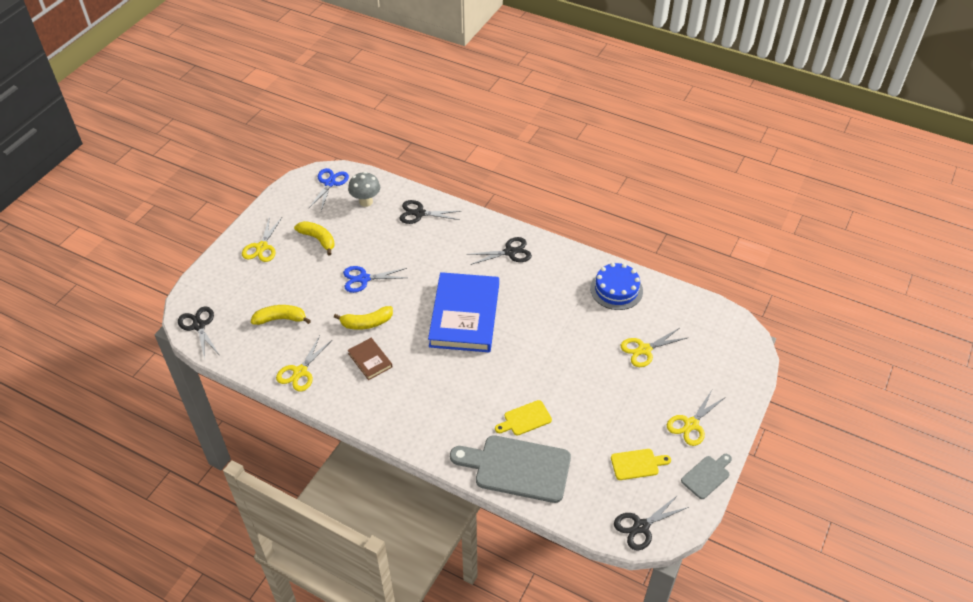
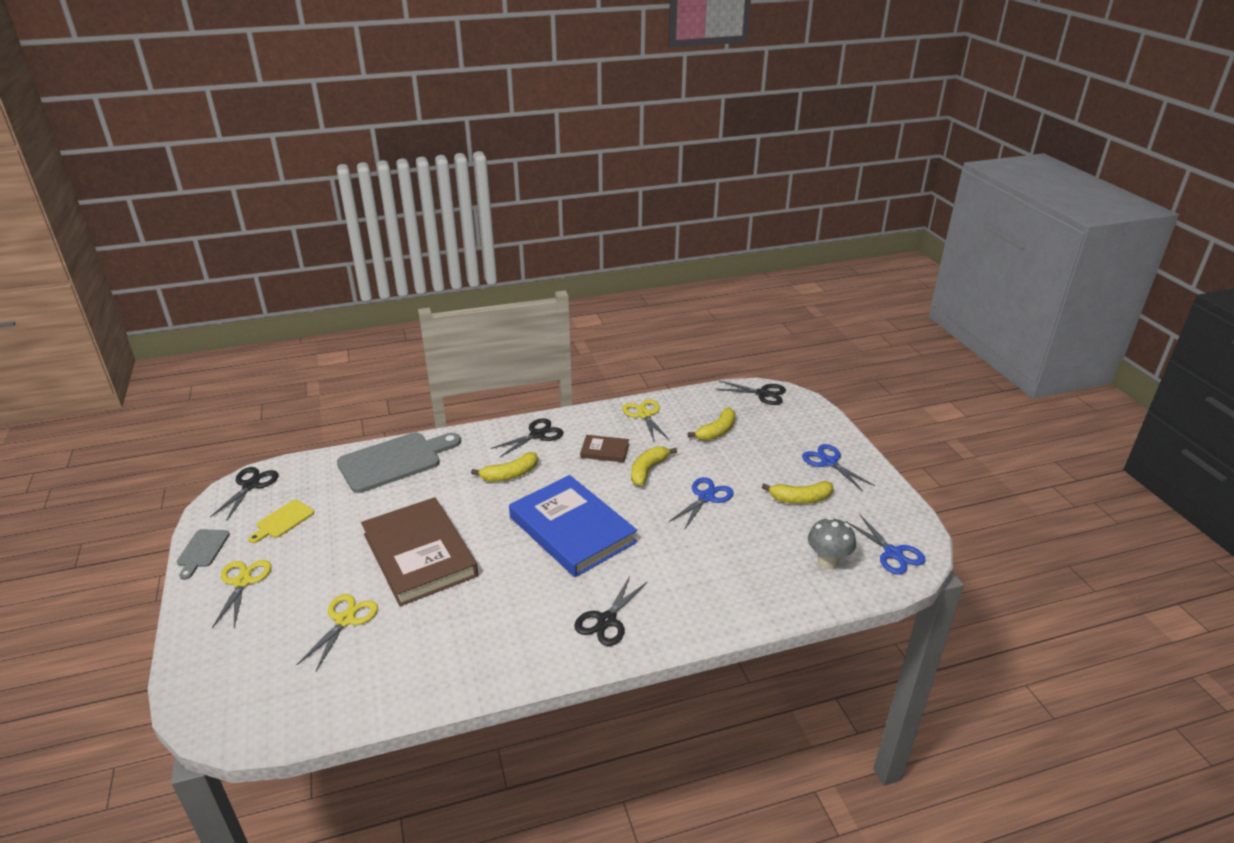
camera: 135 degrees right, 15 degrees down
(262, 247) = (828, 462): yellow scissors -> blue scissors
(419, 213) = (759, 590): black scissors -> black scissors (537, 434)
(453, 388) = (510, 475): none -> yellow banana
(525, 419) = (421, 492): yellow cutting board -> none
(569, 365) = (420, 555): none -> brown book
(616, 289) = (434, 666): blue cake -> none

